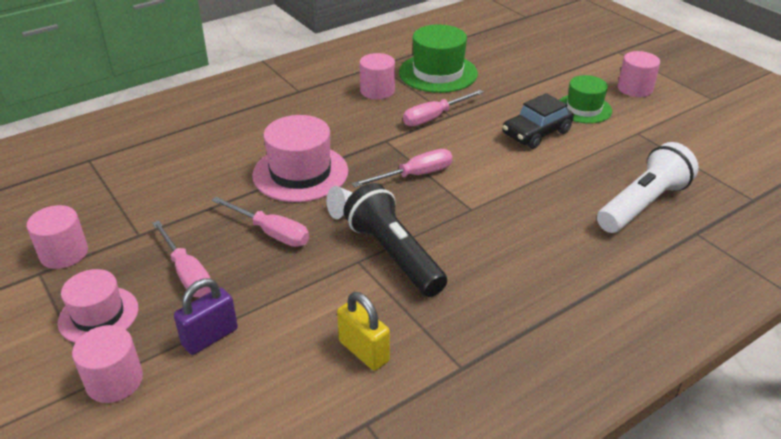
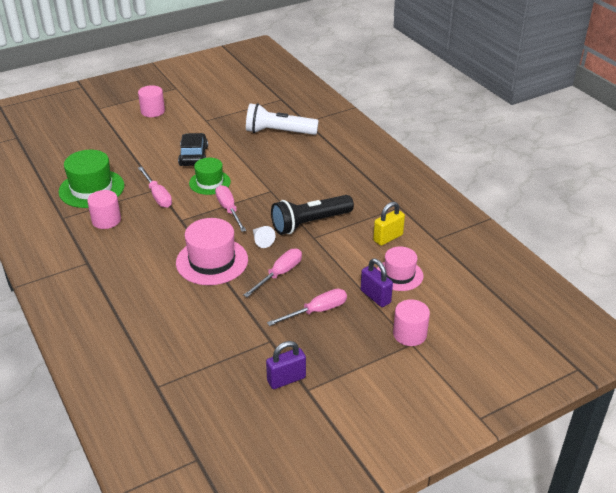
camera: 85 degrees left, 0 degrees up
(64, 253) = (286, 379): pink cylinder -> purple padlock
(98, 315) = (353, 350): pink hat -> pink hat (399, 275)
(536, 133) = (193, 156): black car -> black car turned 150 degrees counterclockwise
(584, 109) = (170, 134): green hat -> green hat (209, 182)
(643, 204) = (279, 132): white flashlight -> white flashlight turned 45 degrees counterclockwise

